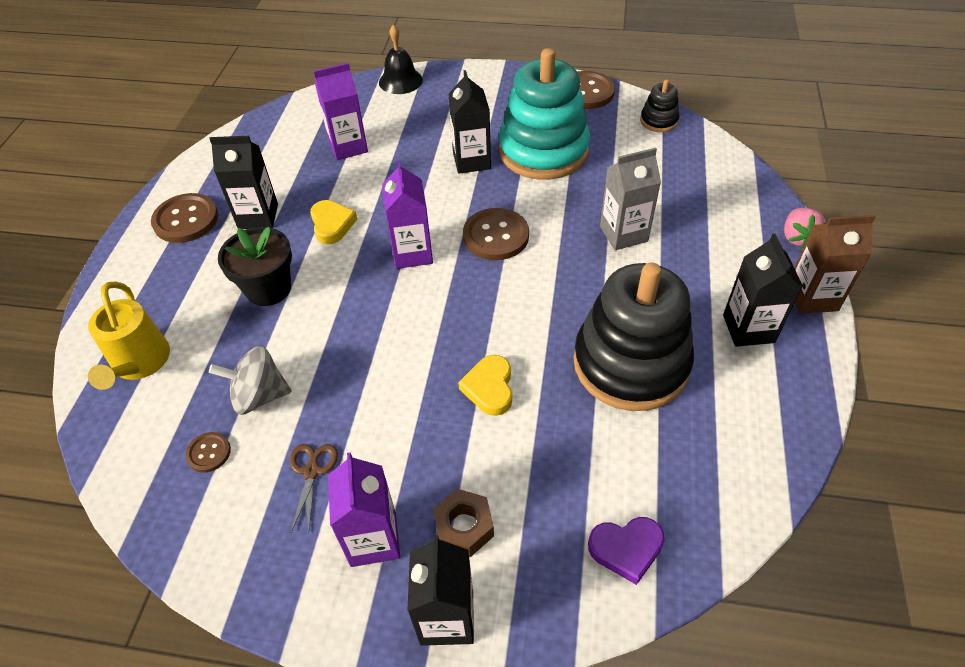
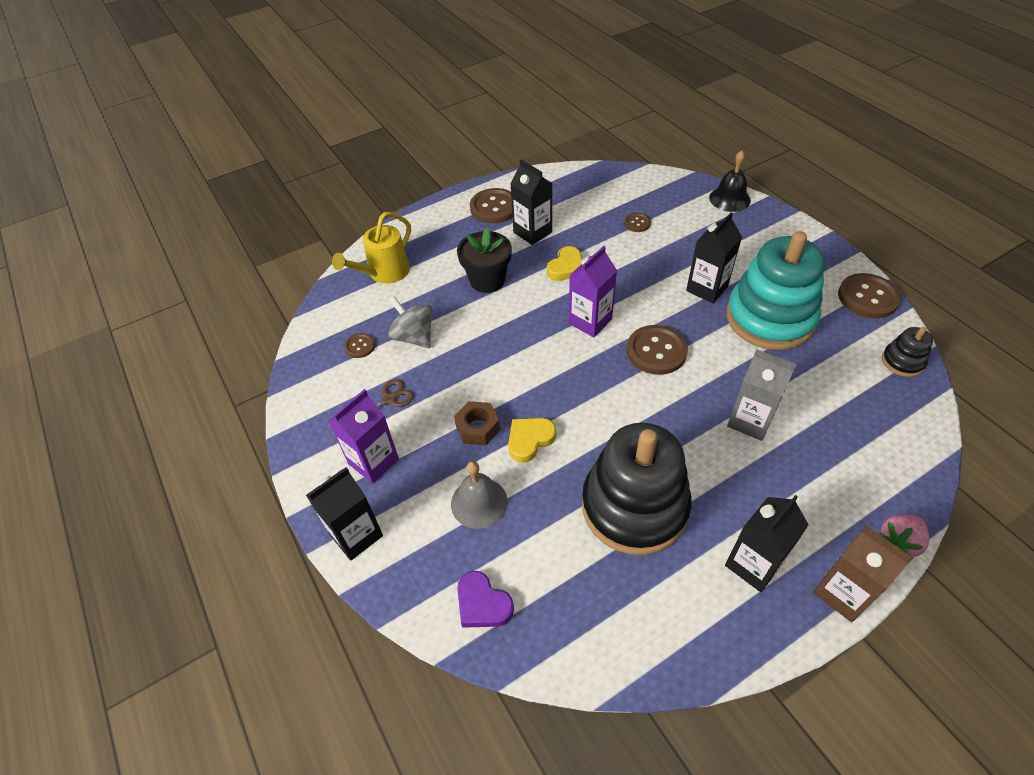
camera: 50 degrees right, 0 degrees up
(348, 147) = (637, 223): purple carton -> brown button
(464, 527) = (419, 500): brown nut -> brown nut (478, 428)
(516, 476) = (479, 502): none -> grey bell

